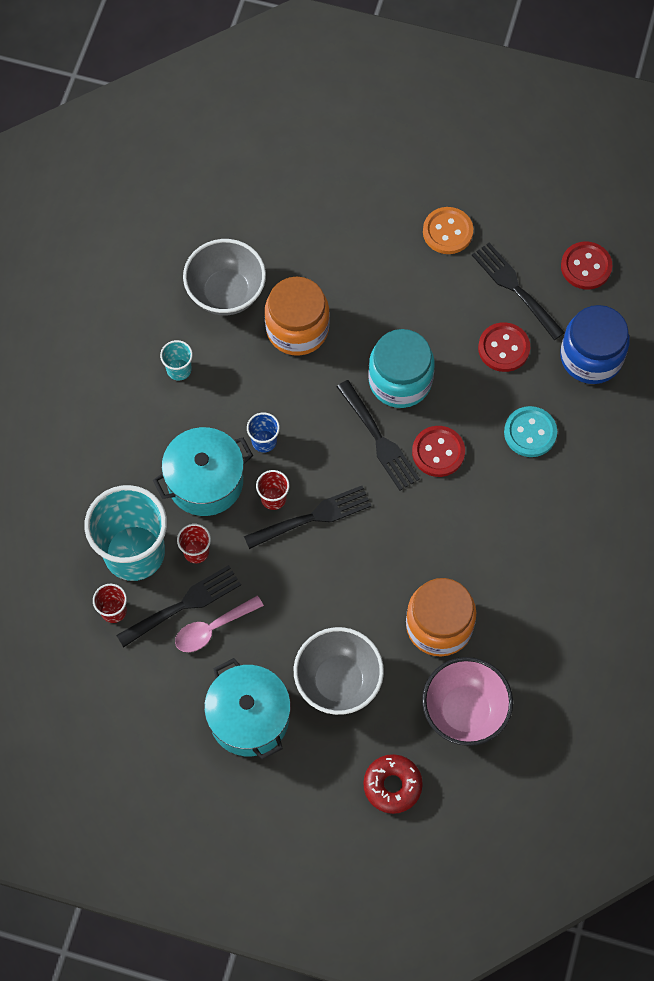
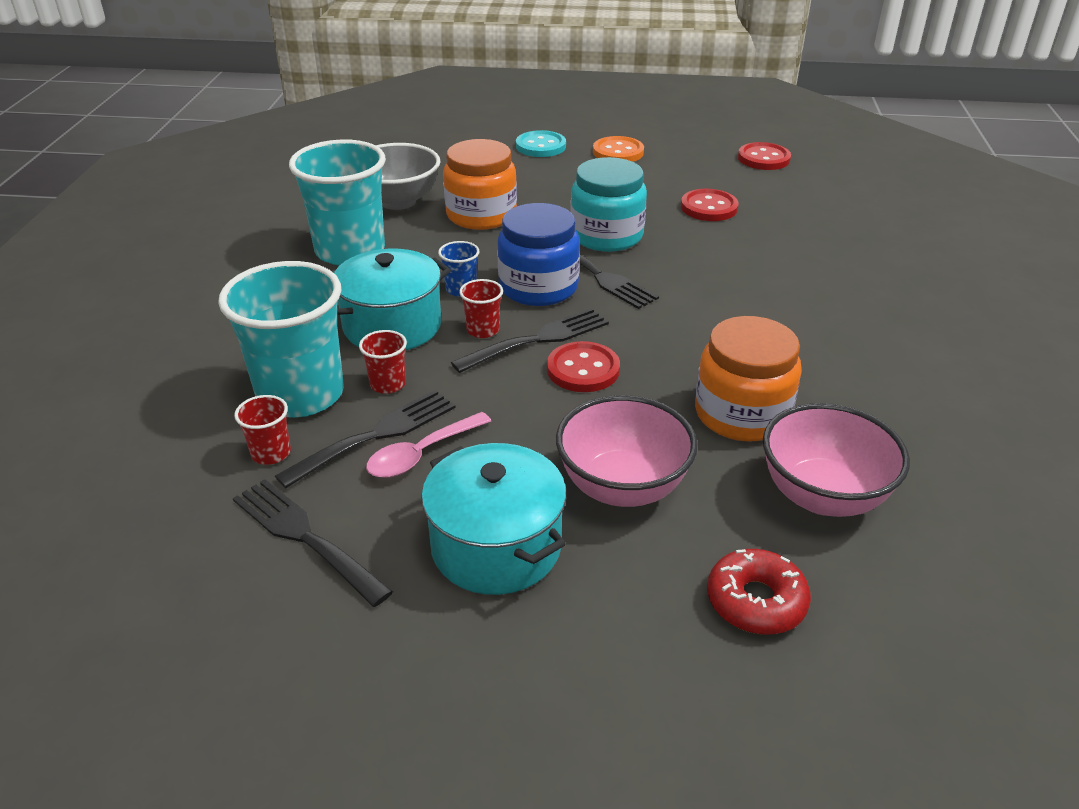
camera: 10 degrees left, 30 degrees down
(179, 369) = (350, 251): turquoise cup -> turquoise cup, size x2.37
(338, 681) = (622, 487): grey bowl -> pink bowl
(438, 452) = (671, 277): red button -> red button (583, 369)
(515, 288) = (701, 174): black fork -> black fork (305, 537)
(530, 432) = (768, 255): turquoise button -> turquoise button (540, 146)
(591, 357) = (803, 205): blue jar -> blue jar (538, 287)

